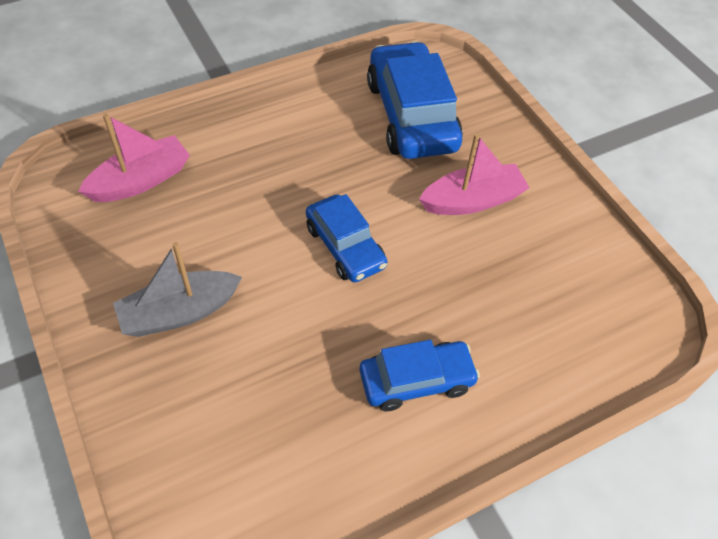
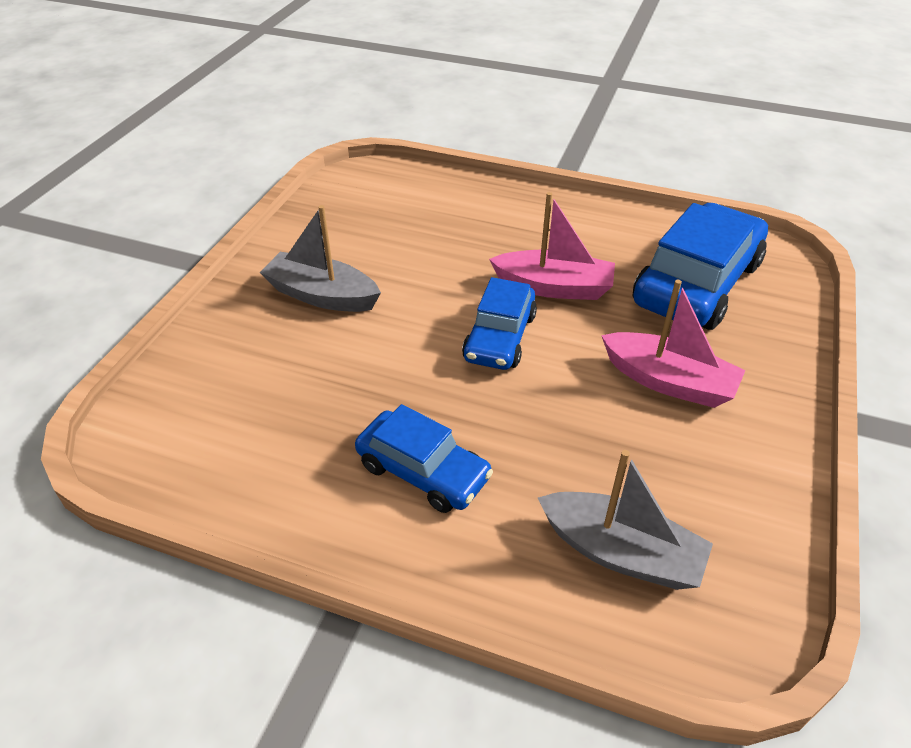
camera: 50 degrees right, 10 degrees down
(141, 180) = (410, 203): pink boat -> pink boat (554, 287)
(566, 331) = (621, 552): none -> grey boat

